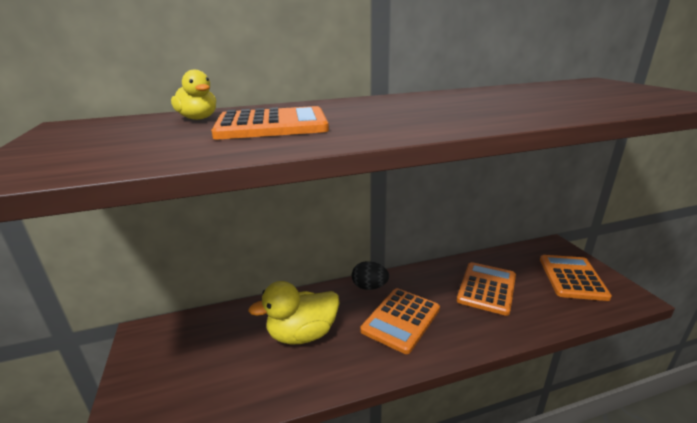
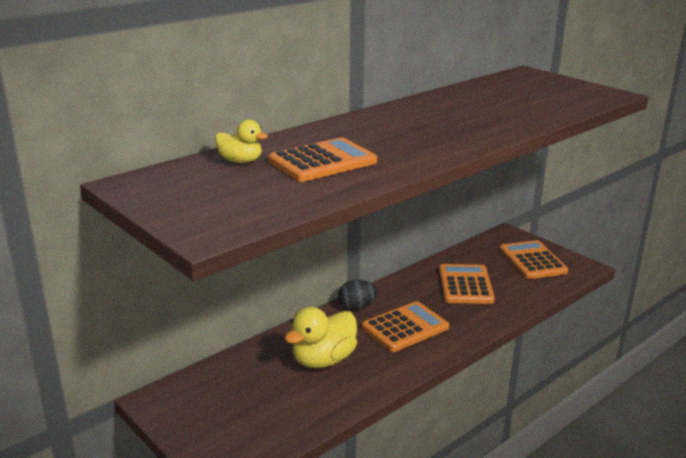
camera: 25 degrees left, 0 degrees up
(401, 320) = (405, 327): orange calculator -> orange calculator turned 135 degrees counterclockwise

